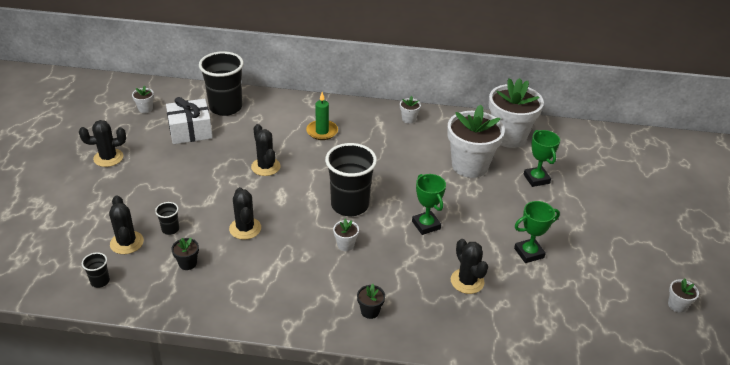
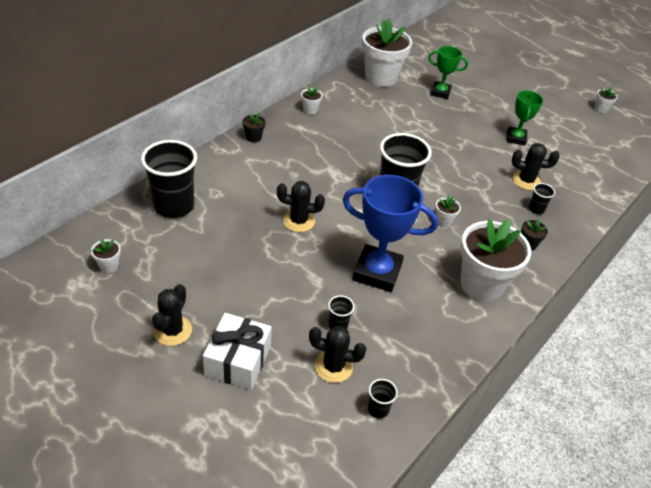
camera: 60 degrees left, 5 degrees up
(187, 263) = (397, 331): black flower pot -> black flower pot (253, 137)
(190, 131) = (188, 247): white gift -> white gift (238, 361)
(245, 228) = (377, 272): black cactus -> blue trophy
(322, 131) = (279, 164): green candle -> none
(426, 225) = (451, 169): green trophy -> none
(429, 302) = (536, 209): none -> black cup
(469, 166) = (399, 112): white flower pot -> white flower pot (481, 284)

